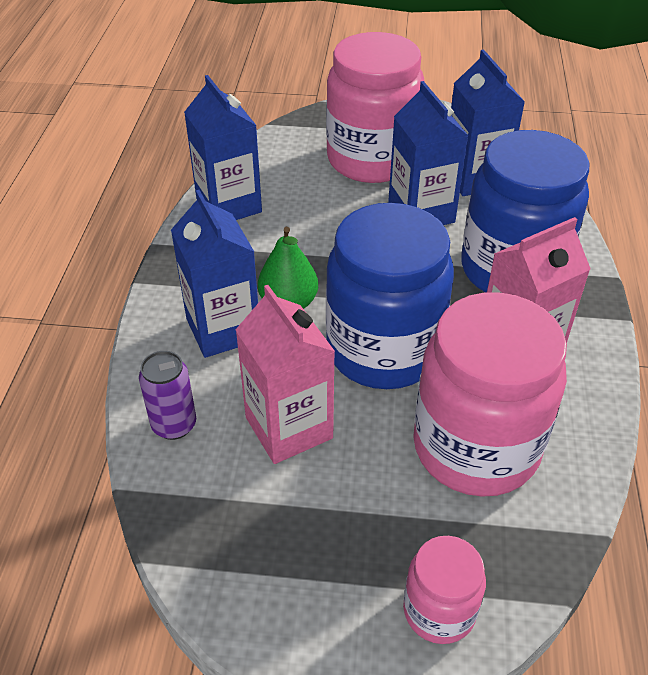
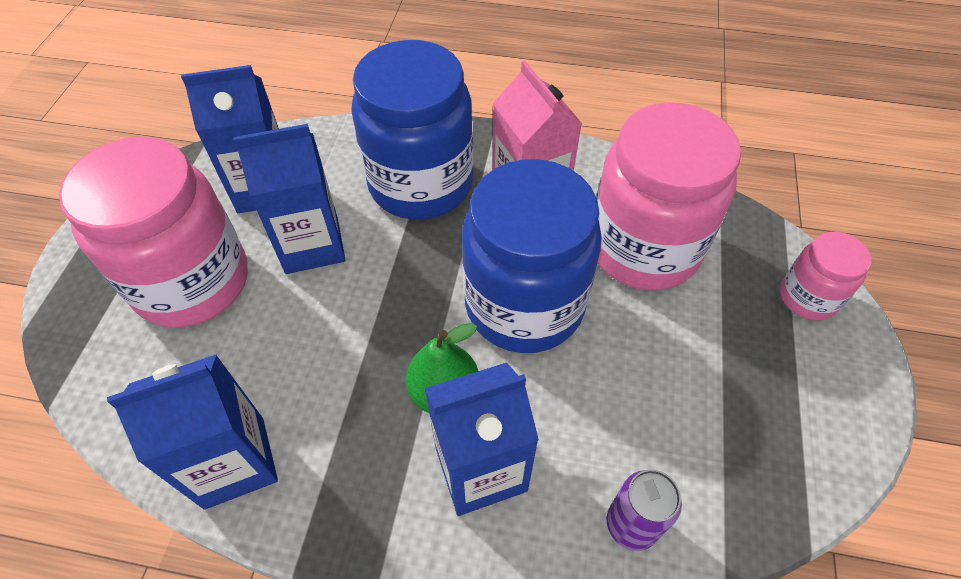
camera: 85 degrees left, 10 degrees up
(289, 428) = (629, 400): pink carton -> none

